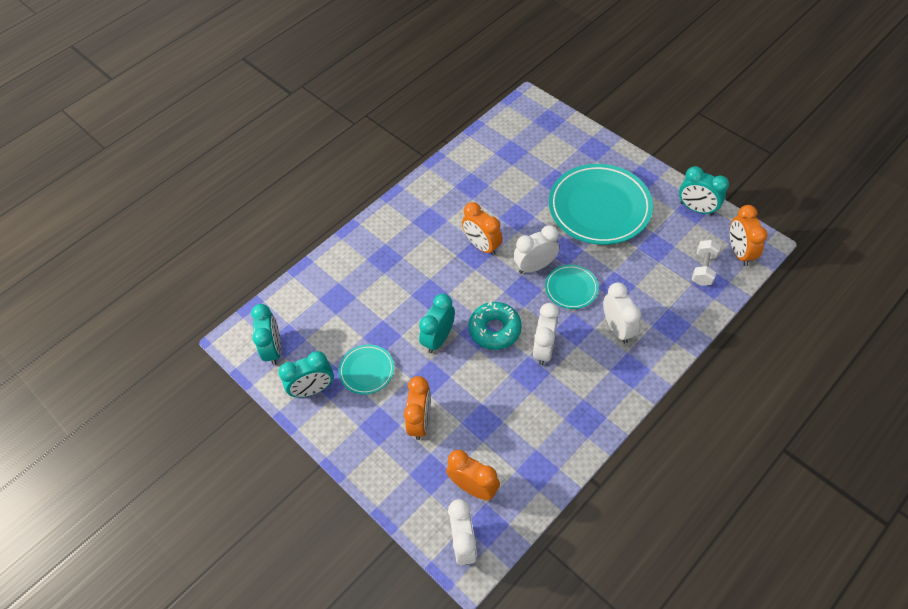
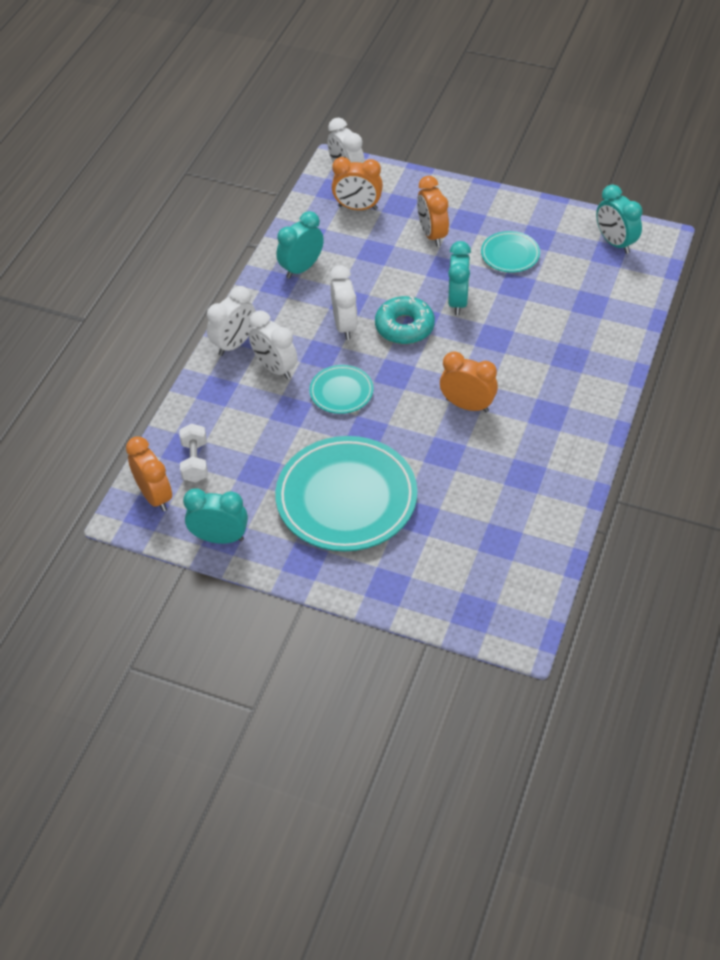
camera: 155 degrees right, 5 degrees down
(313, 389) = (549, 226): turquoise clock -> turquoise clock (301, 268)
(535, 266) = (393, 402): white clock -> white clock (234, 344)

